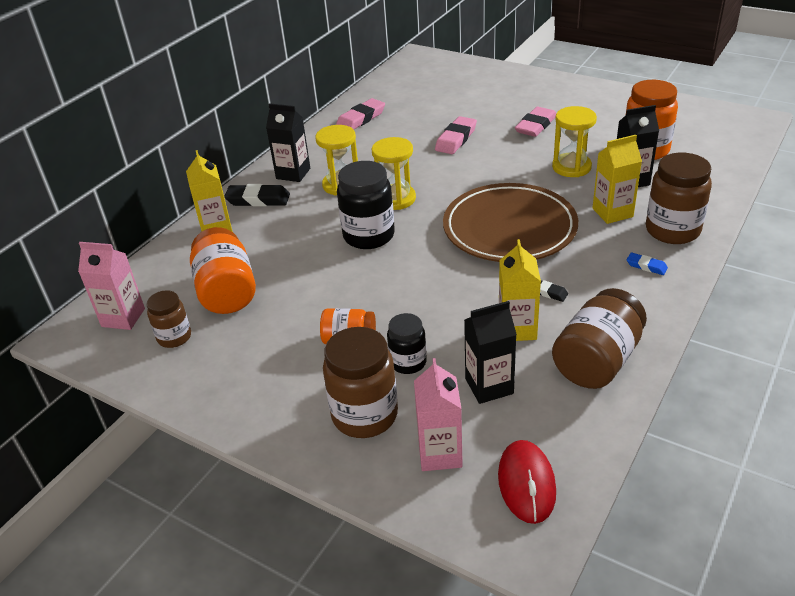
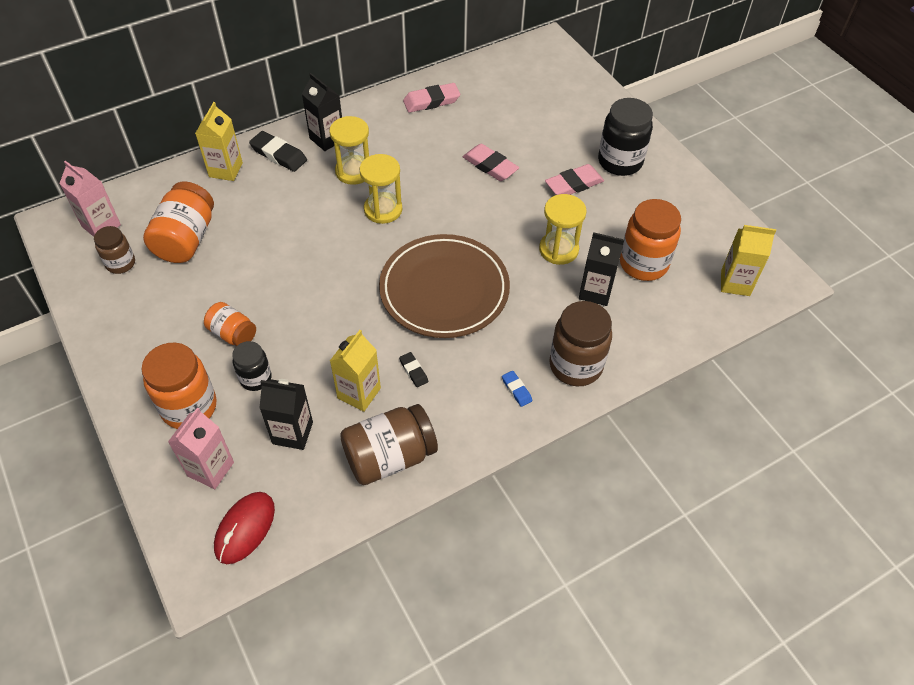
camera: 25 degrees right, 15 degrees up
(365, 415) = (189, 407): brown jar -> orange jar
(369, 236) = (329, 238): black jar -> black jar (620, 162)
(456, 139) = (490, 166): pink eraser -> pink eraser turned 75 degrees clockwise
(612, 213) = (544, 319): yellow carton -> yellow carton (735, 283)

